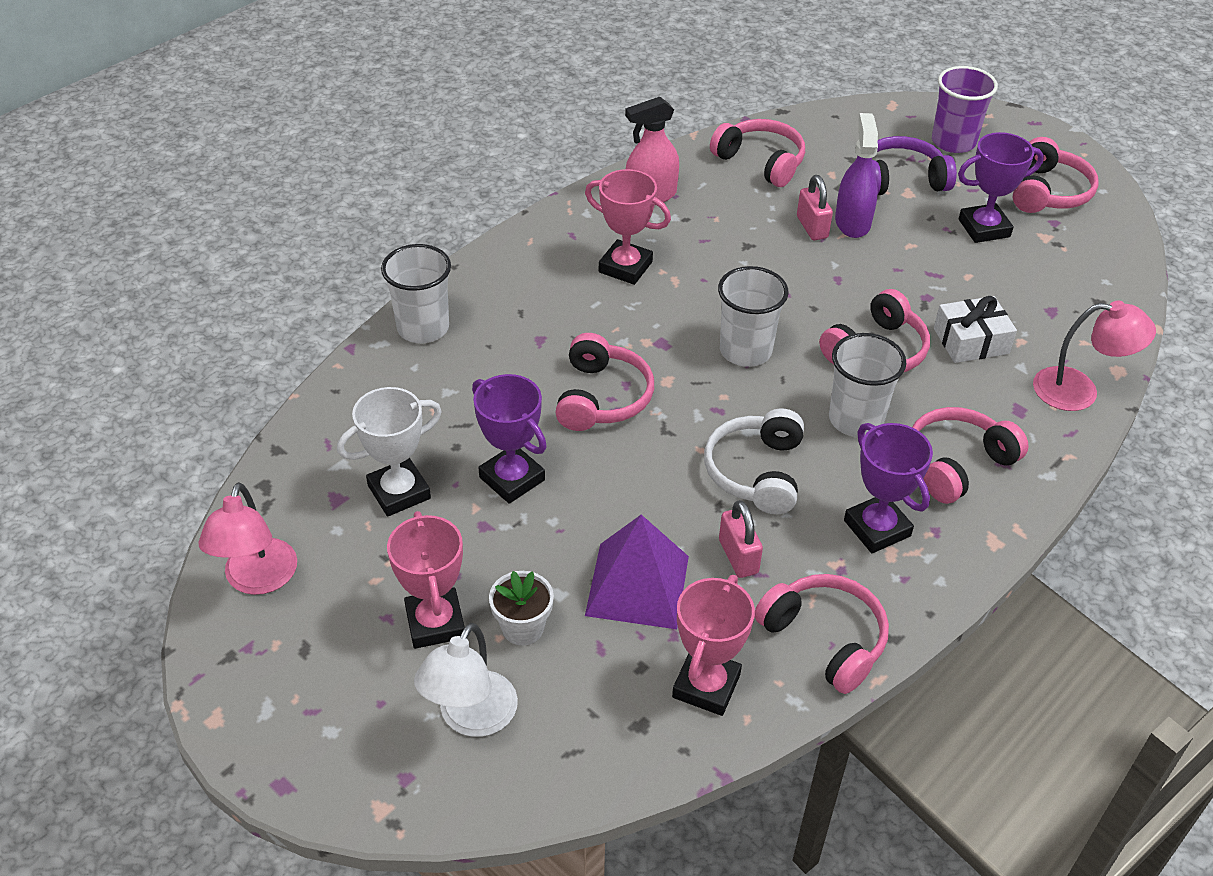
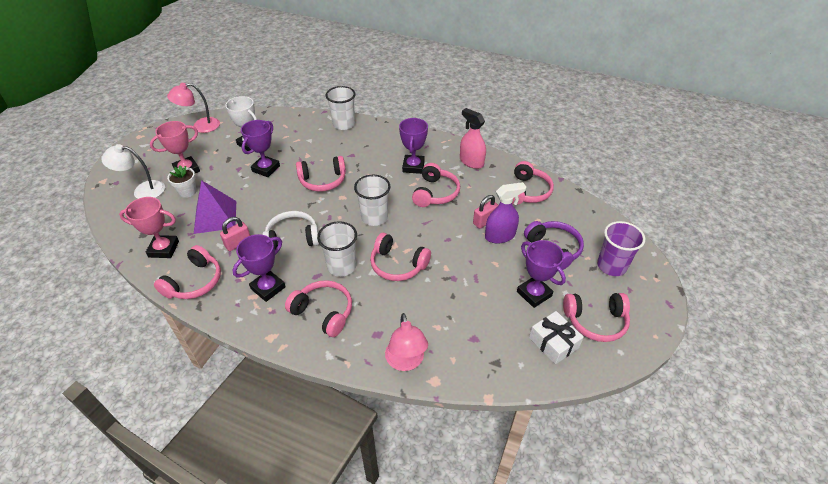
camera: 70 degrees right, 0 degrees up
(625, 267) = (413, 166): pink trophy -> purple trophy
(714, 261) = (435, 193): none -> pink headphones
(971, 341) = (425, 303): white gift -> white gift (553, 342)

